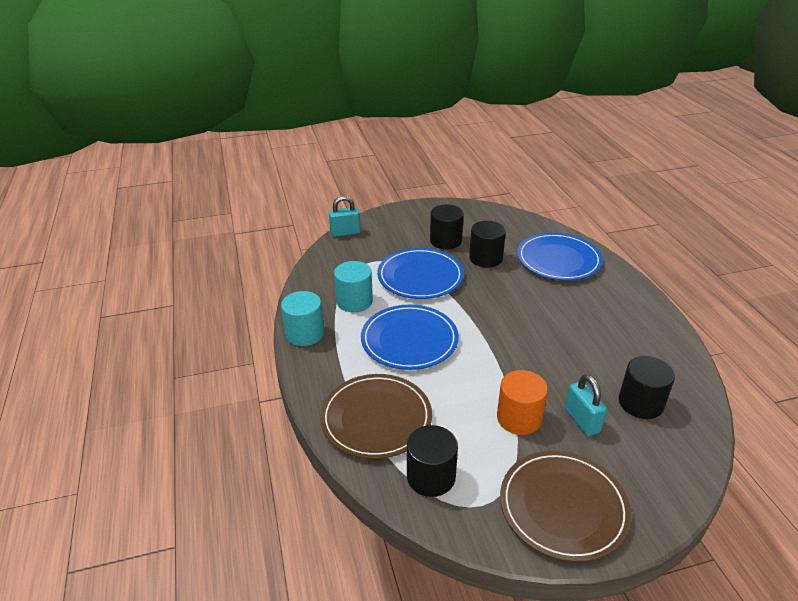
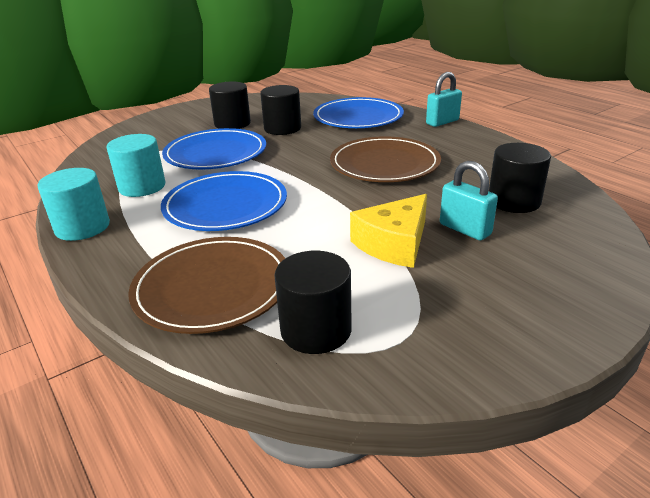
camera: 20 degrees left, 5 degrees down
(345, 233) = (111, 136): turquoise padlock -> turquoise padlock (442, 122)
(519, 418) = (394, 244): orange cylinder -> yellow cheese
(563, 507) = (500, 314): brown plate -> brown plate (384, 164)

